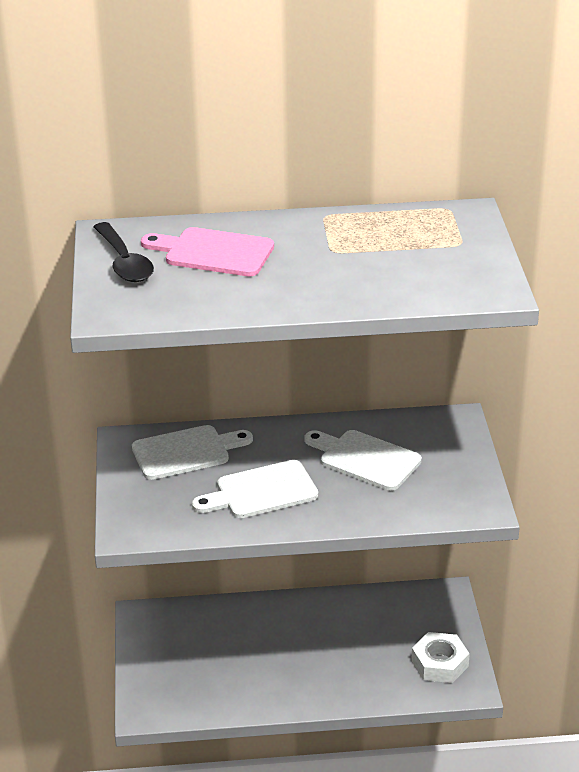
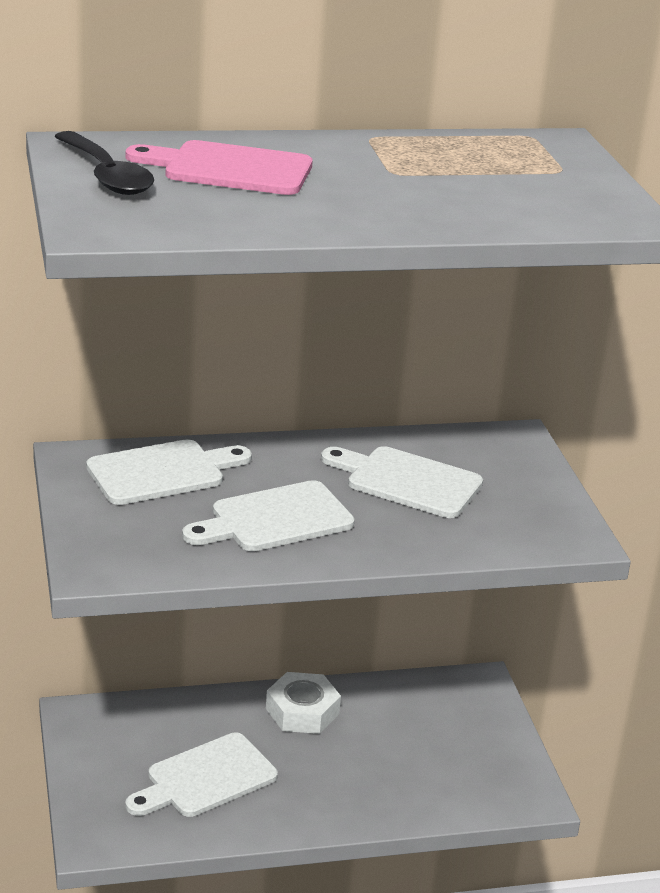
camera: 10 degrees left, 5 degrees down
(228, 667) = (206, 778): none -> white cutting board
(440, 663) = (487, 768): white nut -> white nut (302, 711)

